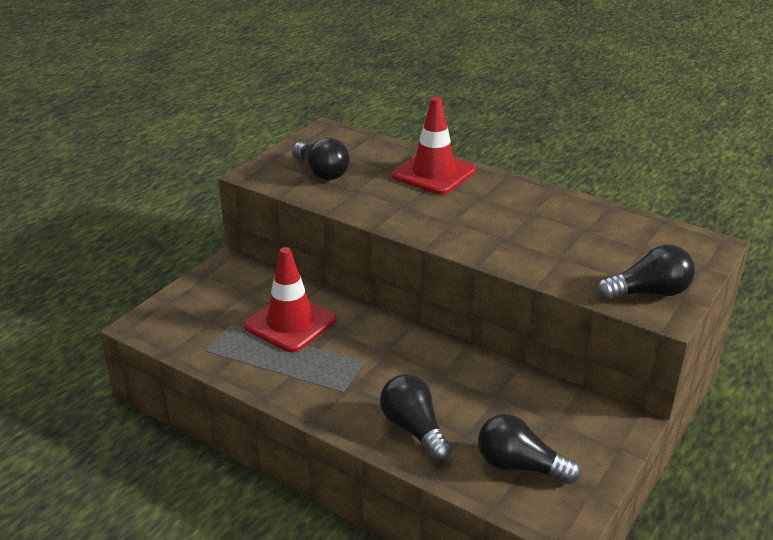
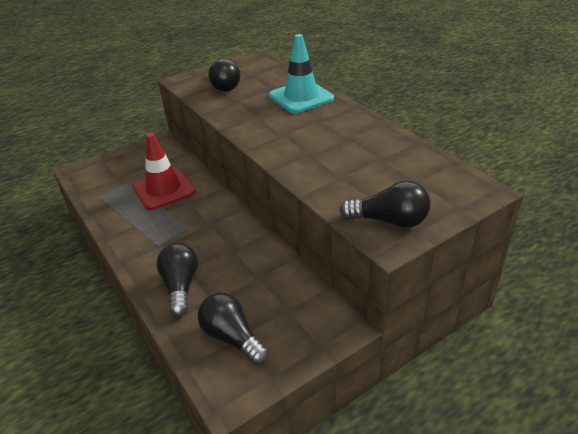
camera: 25 degrees right, 5 degrees up
(433, 173) = (301, 97): red traffic cone -> turquoise traffic cone

